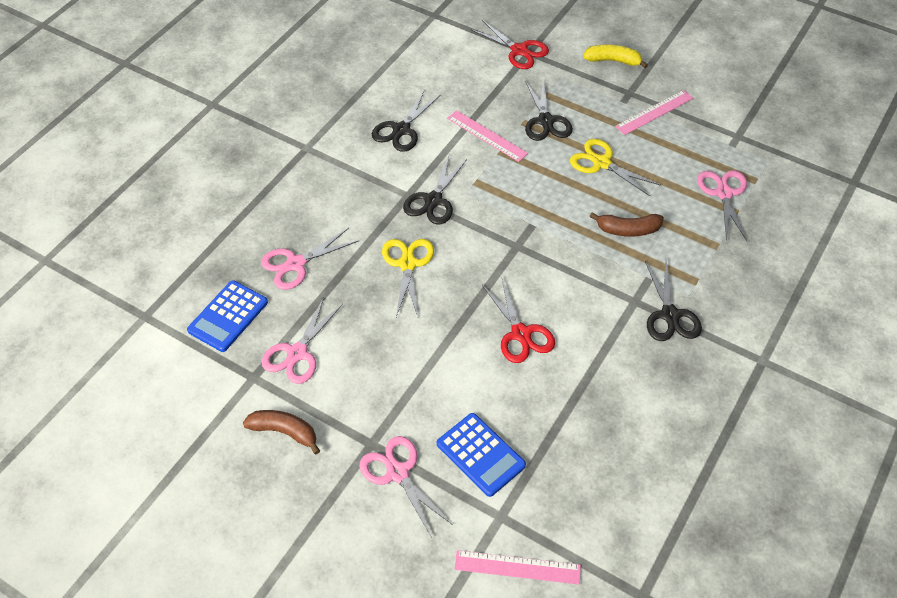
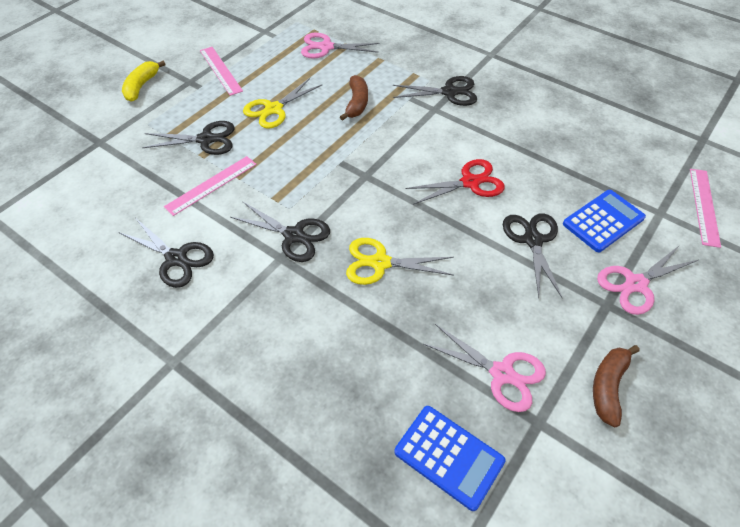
camera: 85 degrees left, 0 degrees up
(296, 264) = (369, 375): pink scissors -> none
(446, 386) = (532, 240): none -> black scissors
(519, 50) = (92, 149): red scissors -> none

